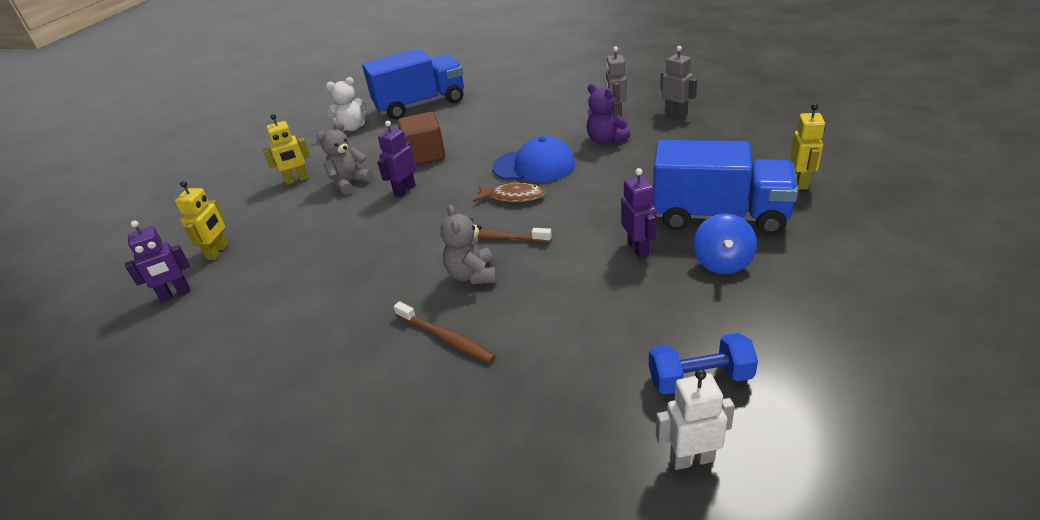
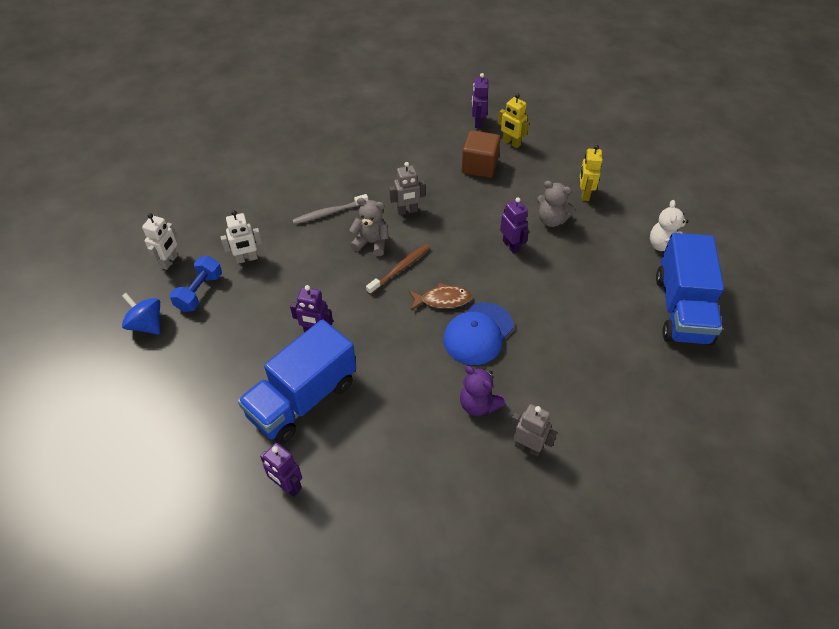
camera: 115 degrees right, 15 degrees up
(350, 183) = (551, 220): grey teddy bear -> grey teddy bear turned 135 degrees clockwise
(425, 155) = (561, 275): brown cube -> brown cube (479, 166)
(445, 337) = (329, 213): brown toothbrush -> grey toothbrush
(513, 197) = (442, 300): brown fish -> brown fish turned 135 degrees counterclockwise
(598, 368) = (247, 259): none -> white robot
(605, 140) = (478, 404): purple teddy bear -> purple teddy bear turned 120 degrees counterclockwise
(676, 114) = (482, 495): grey robot -> grey robot (407, 211)
(722, 263) = (260, 363): blue spinning top -> blue spinning top (147, 324)
(800, 182) = (287, 486): yellow robot -> purple robot

